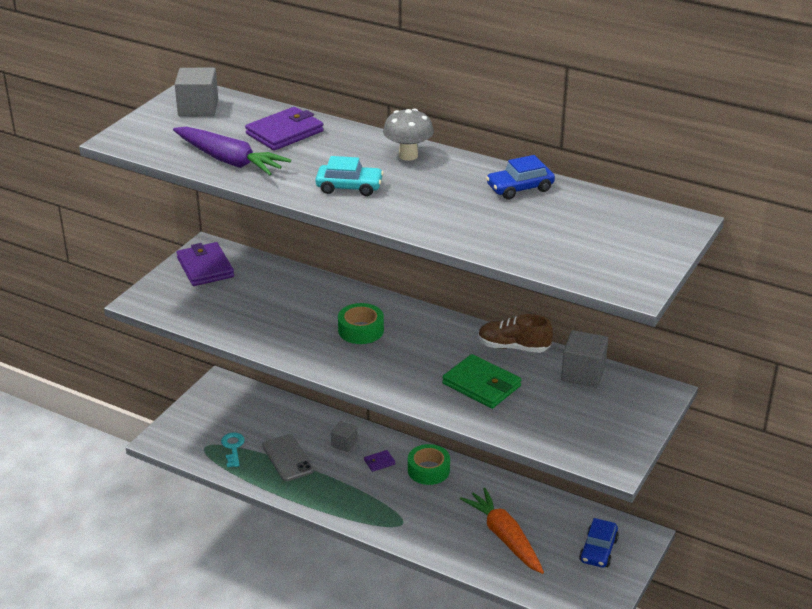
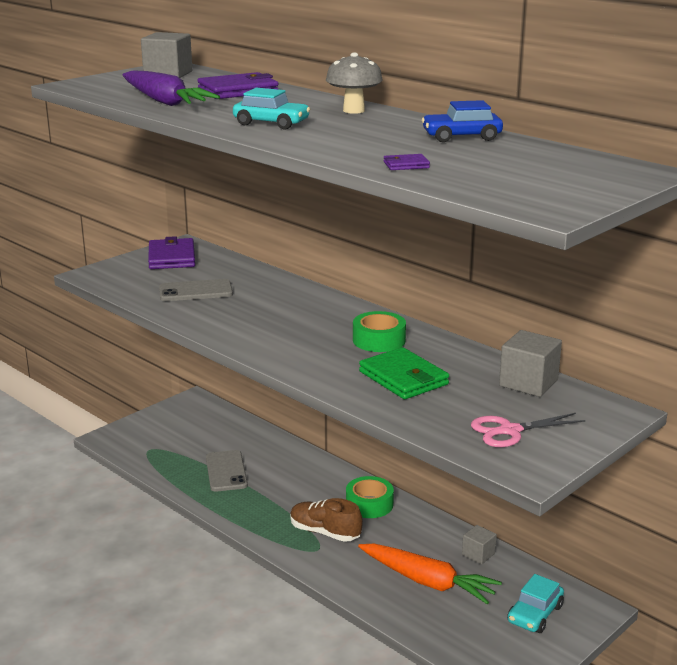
camera: 15 degrees right, 10 degrees down
(233, 448) = (176, 454): turquoise key -> none
(252, 309) = (195, 291): none -> grey phone
(344, 444) = (290, 467): grey cube -> grey cube (478, 554)
(361, 330) = (296, 319): green tape -> green tape (379, 340)
(379, 462) = (320, 489): purple wallet -> purple wallet (406, 165)
(504, 537) = (427, 582): orange carrot -> orange carrot turned 135 degrees clockwise
(513, 347) = (457, 351): brown shoe -> brown shoe (325, 532)
(586, 427) = (509, 431): none -> pink scissors
(598, 550) = (535, 614): blue car -> turquoise car

